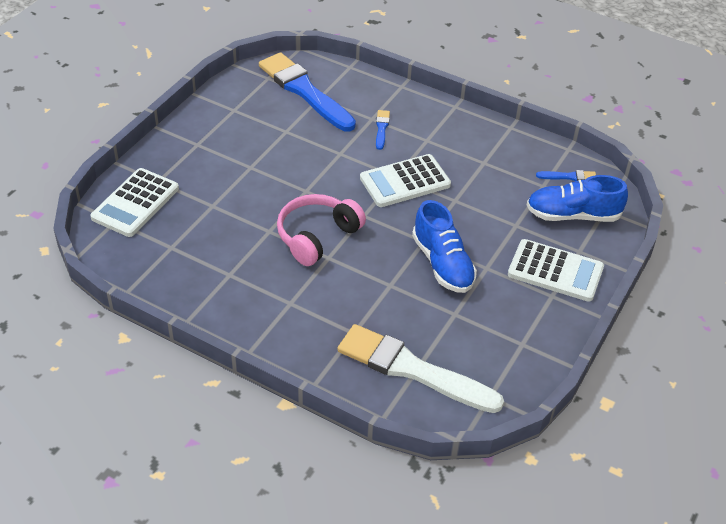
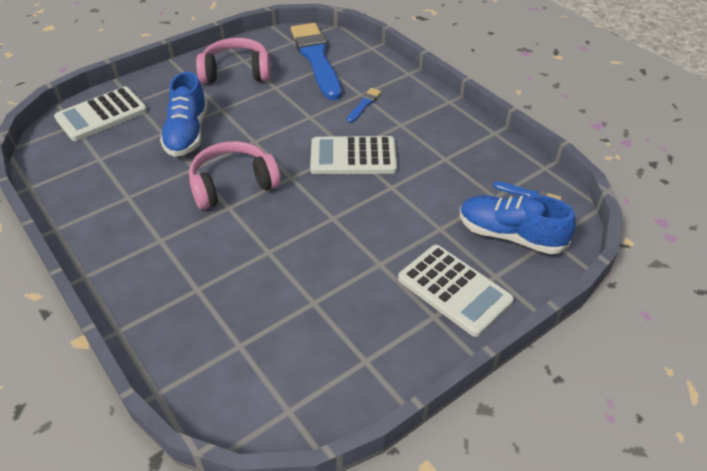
camera: 25 degrees right, 0 degrees up
(236, 125) = (236, 72): none -> pink headphones
(412, 369) = (226, 349): white brush -> none
(443, 264) = (336, 246): blue shoe -> blue shoe (187, 133)

